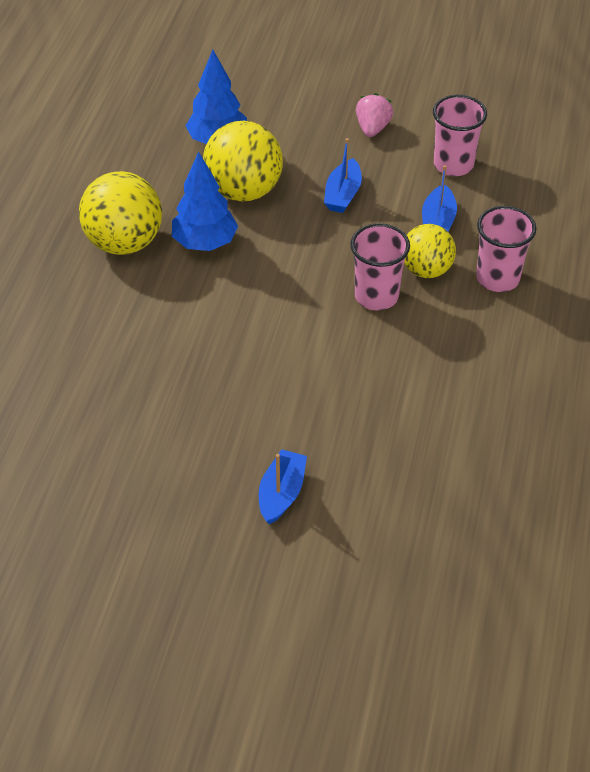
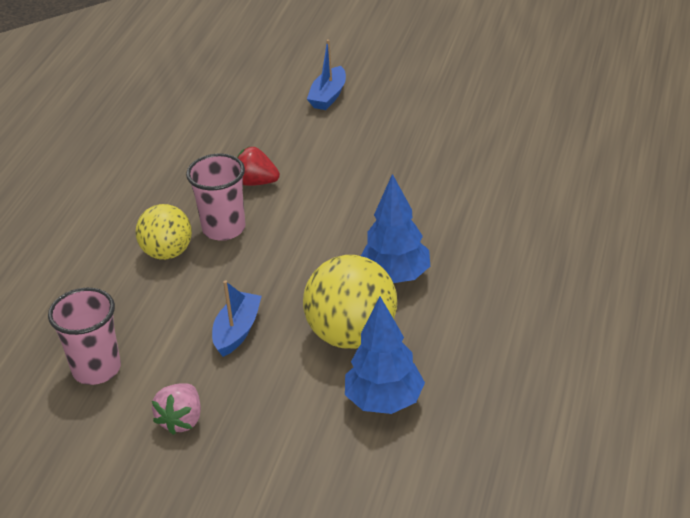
camera: 175 degrees left, 10 degrees down
(124, 242) = (483, 276): yellow ball -> none
(353, 354) = (256, 182): none -> red strawberry
(438, 222) = (139, 301): blue boat -> none
(497, 278) = (99, 246): pink cup -> none

